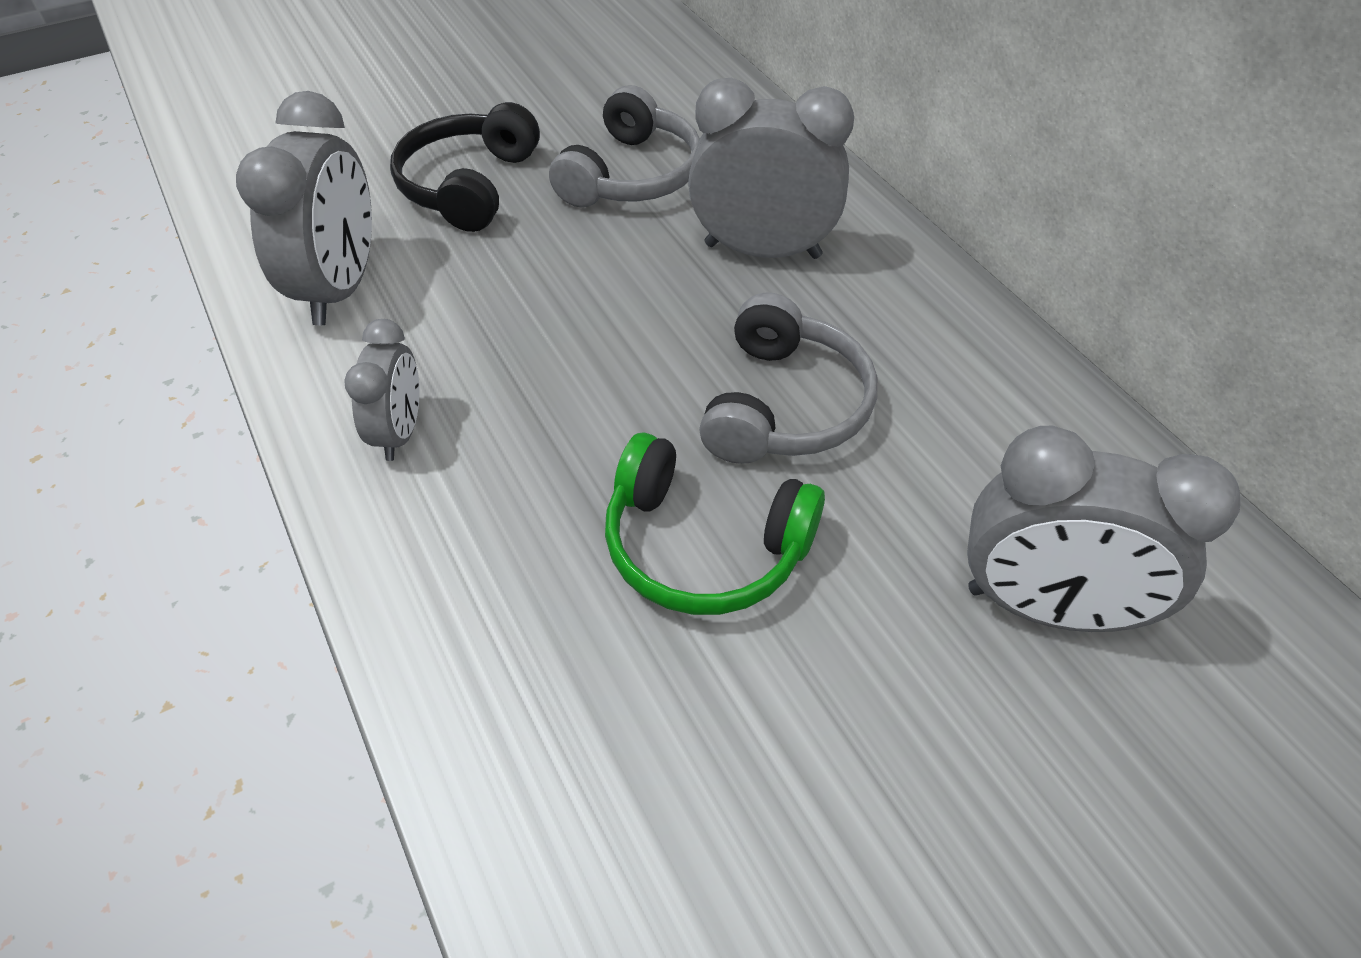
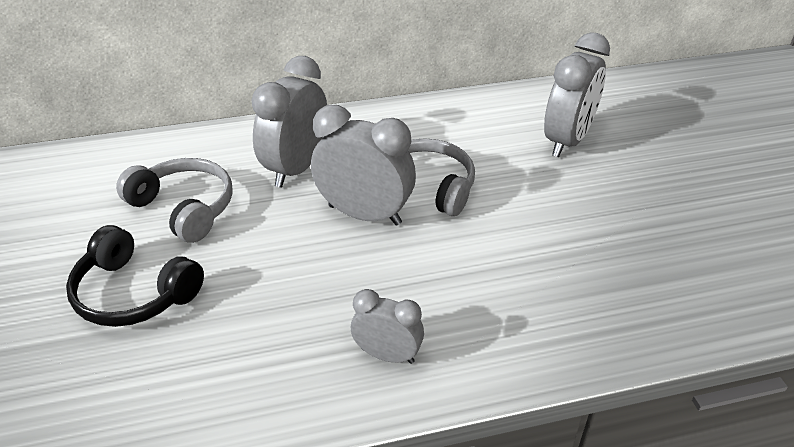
camera: 75 degrees left, 10 degrees down
(340, 288) = (215, 382): grey clock -> grey clock (364, 215)
(704, 546) = (513, 233): green headphones -> none

